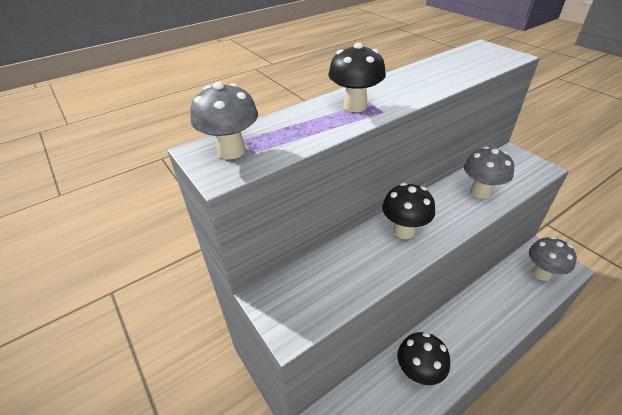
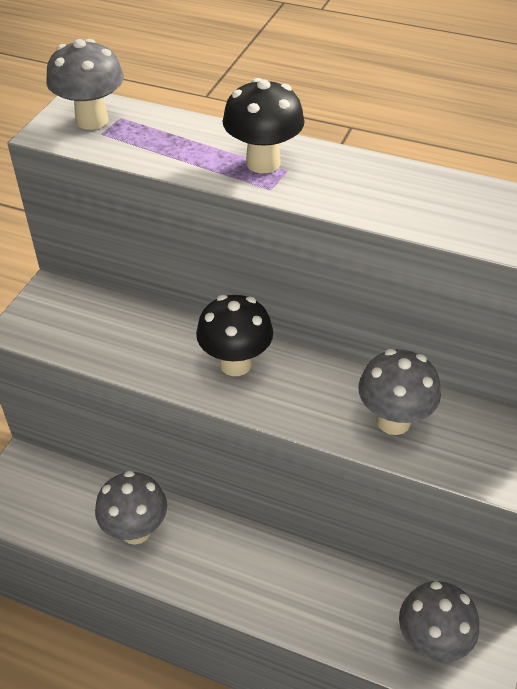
camera: 55 degrees right, 5 degrees up
(418, 373) = (136, 530): black mushroom -> grey mushroom

